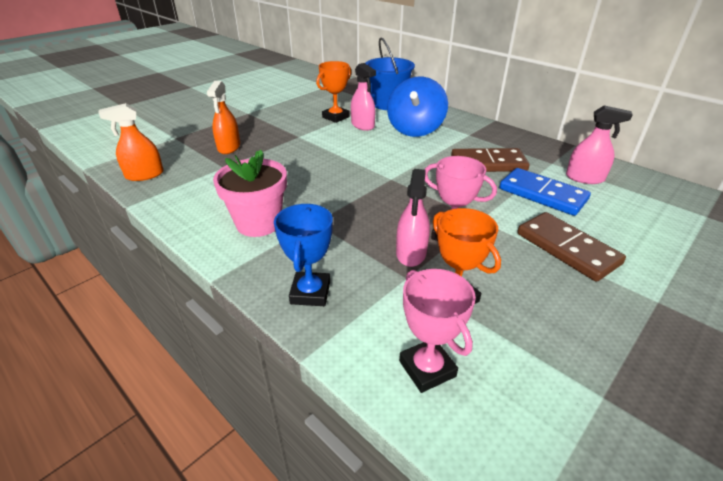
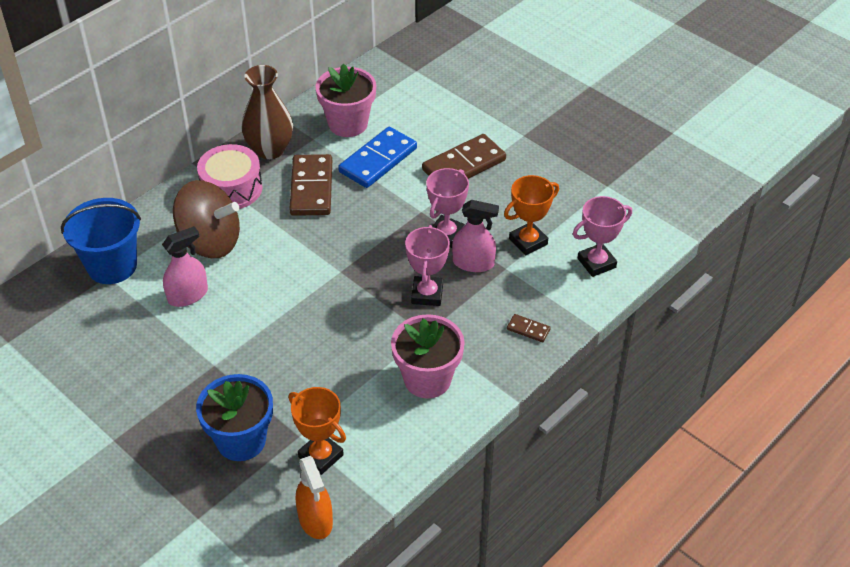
camera: 90 degrees left, 10 degrees up
(229, 147) = (241, 440): orange spray bottle -> blue flower pot
(310, 293) = (528, 329): blue trophy -> brown domino
(335, 117) = (152, 326): orange trophy -> orange trophy (321, 456)
(365, 223) = (427, 294): none -> pink trophy
(415, 129) = (210, 242): blue spinning top -> brown spinning top
(473, 134) = (231, 188): none -> pink drum
(526, 145) = (270, 149): none -> brown vase
(584, 178) = (348, 124): pink spray bottle -> pink flower pot

